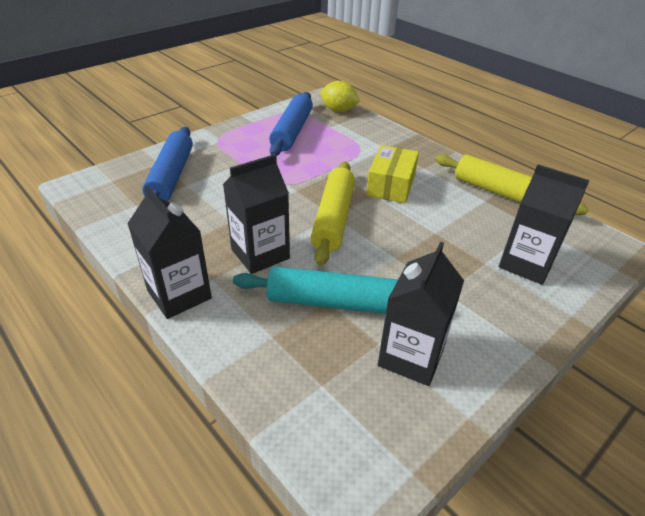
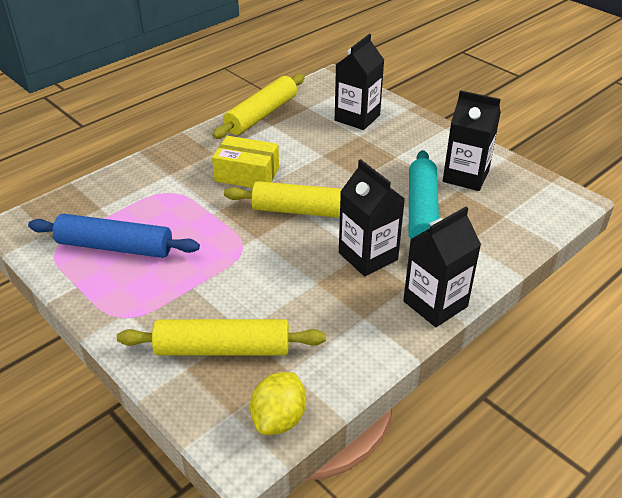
camera: 90 degrees left, 0 degrees up
(171, 176) = (223, 348): blue rolling pin -> yellow rolling pin
(339, 110) = (62, 207): yellow lemon -> yellow lemon (279, 419)

